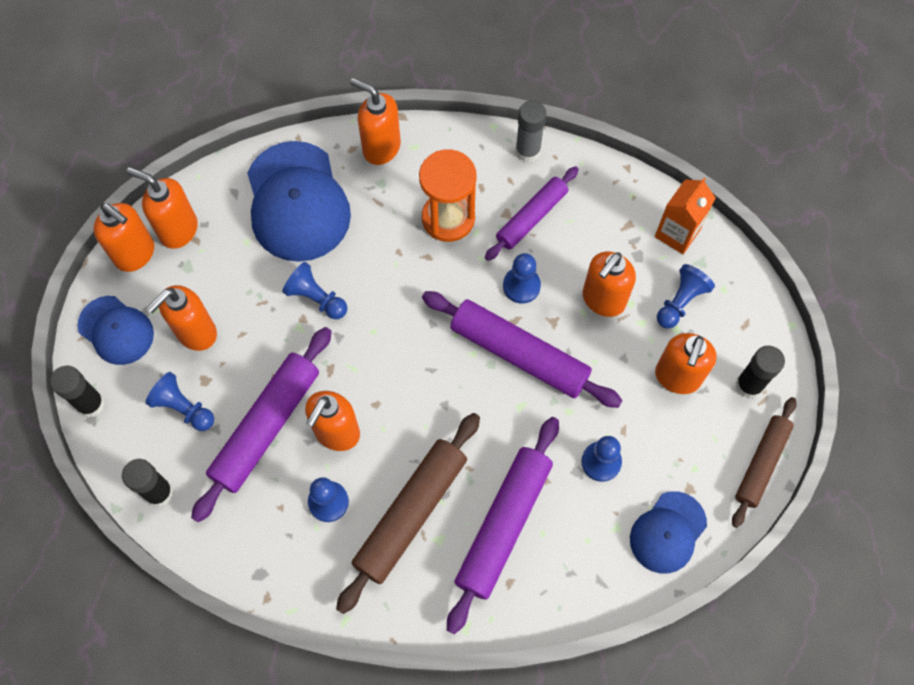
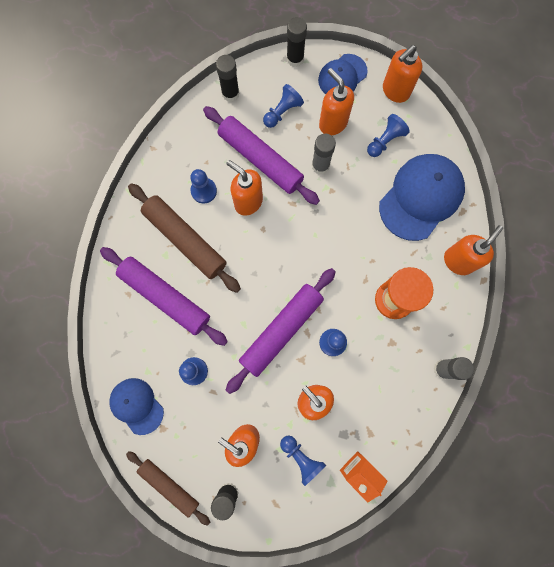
camera: 100 degrees right, 10 degrees up
(178, 230) = (409, 119): orange soap dispenser -> none
(266, 340) = (320, 166): none -> grey glue stick
(297, 202) = (421, 197): blue cap -> blue cap turned 135 degrees clockwise
(316, 298) = (345, 201): blue pawn -> blue pawn (385, 141)
(531, 217) = (386, 360): purple rolling pin -> none

